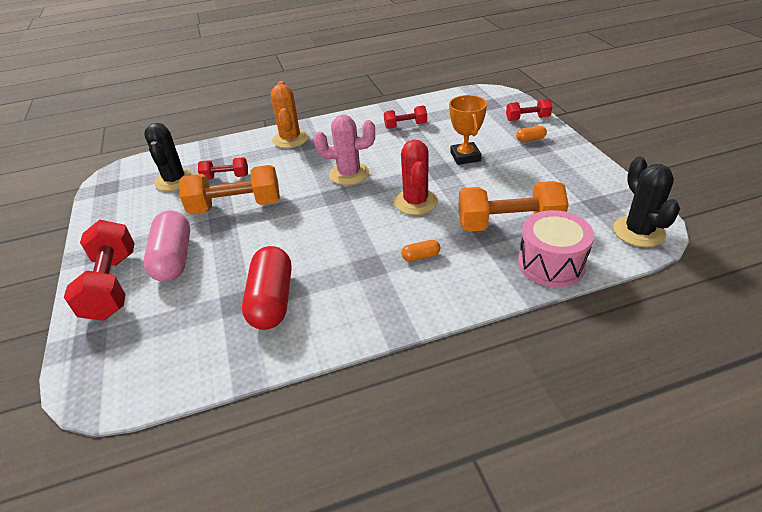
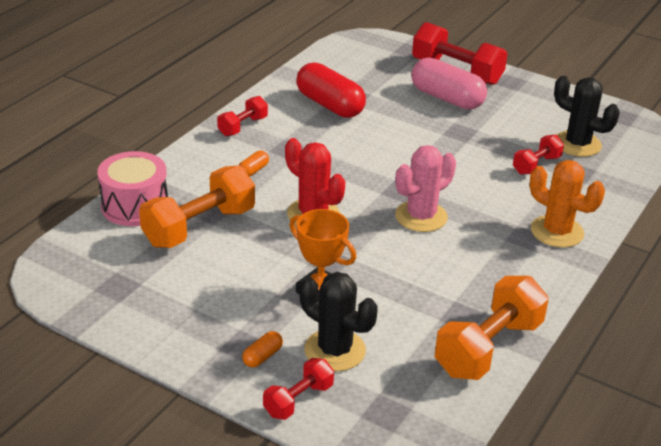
camera: 135 degrees right, 5 degrees down
(236, 206) = (474, 146): orange dumbbell -> orange dumbbell (488, 348)
(405, 126) = (452, 311): red dumbbell -> red dumbbell (243, 126)
(638, 231) = (64, 268): black cactus -> black cactus (335, 350)

